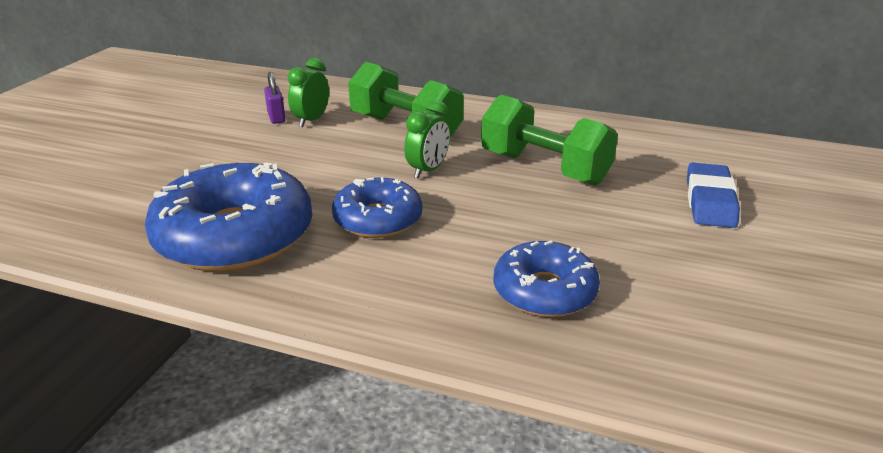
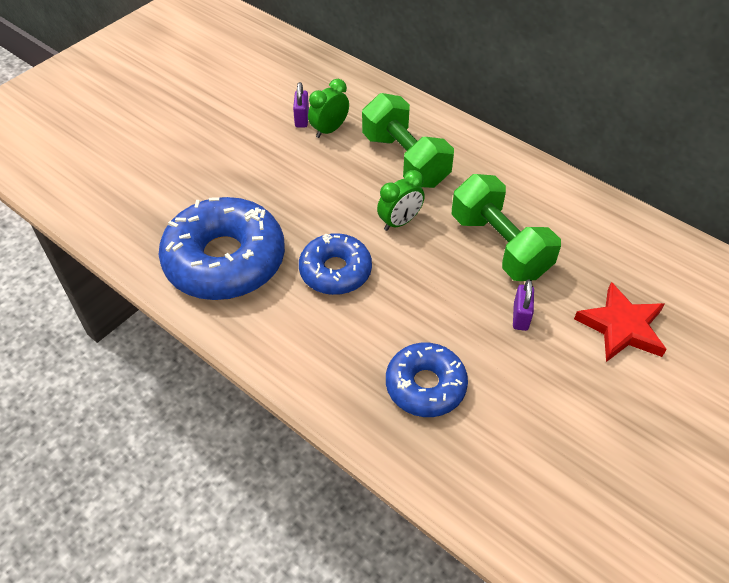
camera: 20 degrees right, 20 degrees up
(605, 214) = (520, 317): none -> purple padlock
(709, 201) = (621, 327): blue eraser -> red star

